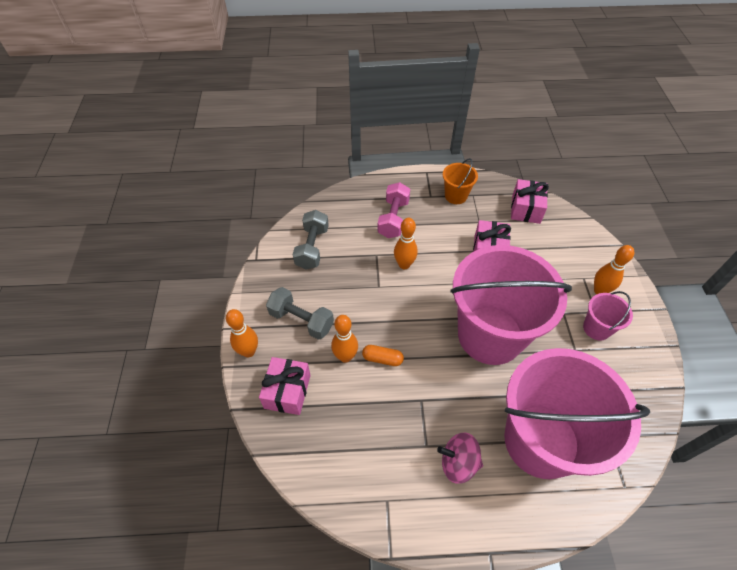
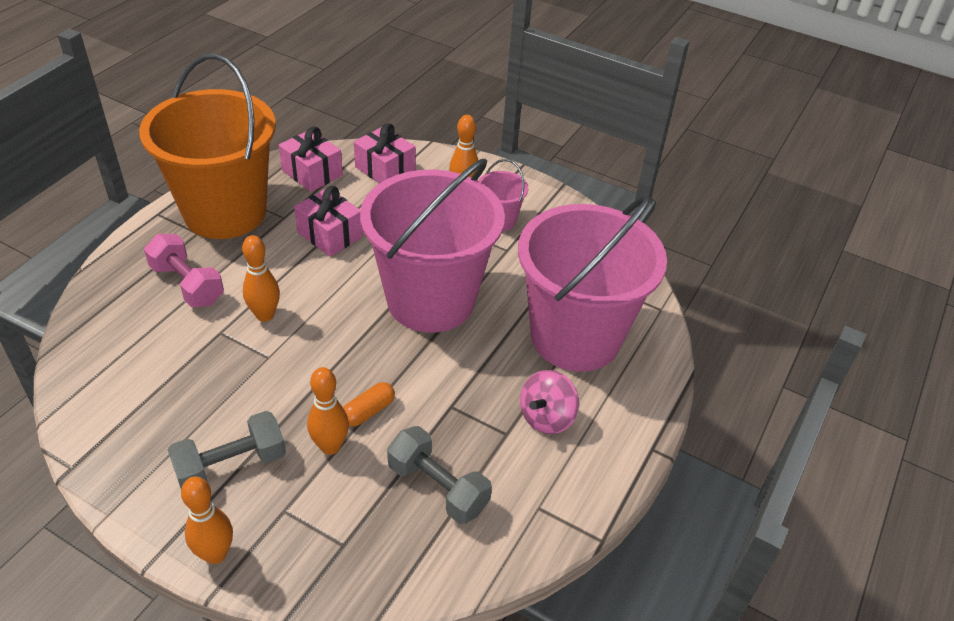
camera: 60 degrees left, 10 degrees down
(287, 391) = (319, 537): pink gift -> pink gift (385, 169)
(312, 248) = (131, 391): grey dumbbell -> grey dumbbell (438, 487)
(456, 196) = (225, 212): orange bucket -> orange bucket, size x2.39

